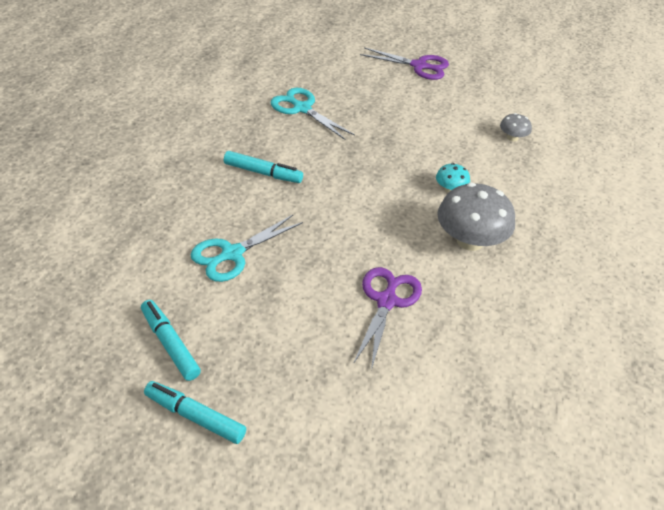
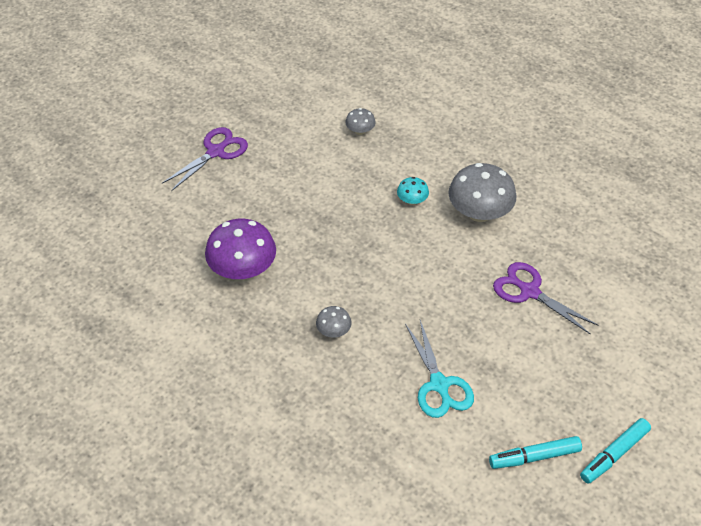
camera: 65 degrees left, 5 degrees up
(263, 173) = (333, 331): turquoise marker -> grey mushroom
(302, 108) = (243, 269): turquoise scissors -> purple mushroom

